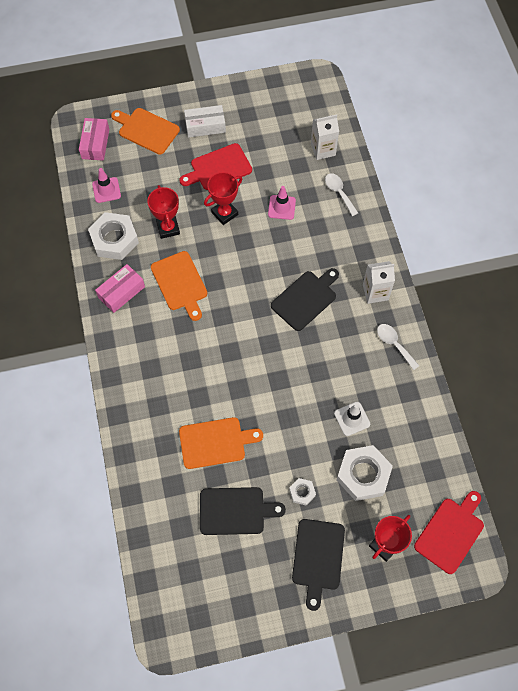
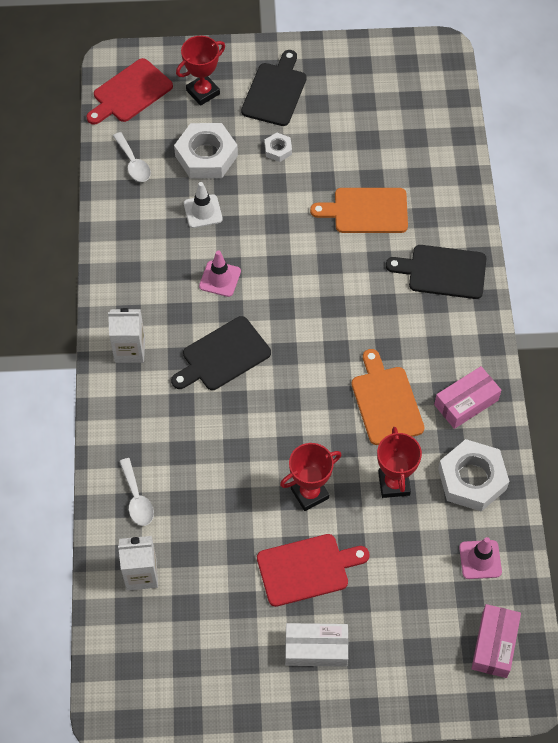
camera: 170 degrees left, 5 degrees down
(146, 130) = (411, 657): orange cutting board -> none
(235, 511) = (354, 143): black cutting board -> black cutting board (443, 271)
(281, 207) = (225, 489): pink traffic cone -> pink traffic cone (220, 279)
(394, 344) = (127, 284): white spoon -> white spoon (133, 163)

